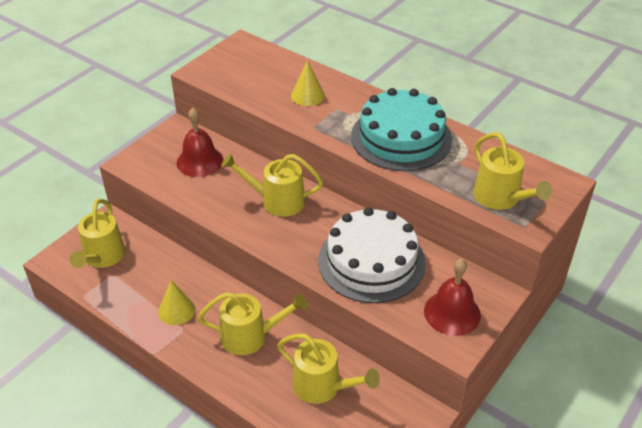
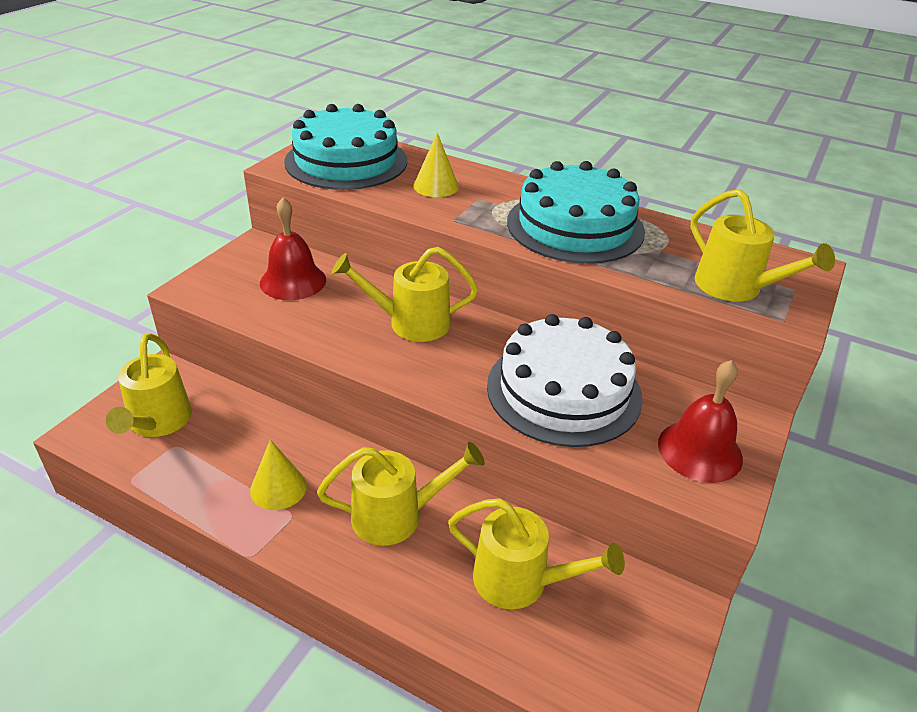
camera: 10 degrees left, 5 degrees down
(246, 69) = (346, 161): none -> turquoise cake

